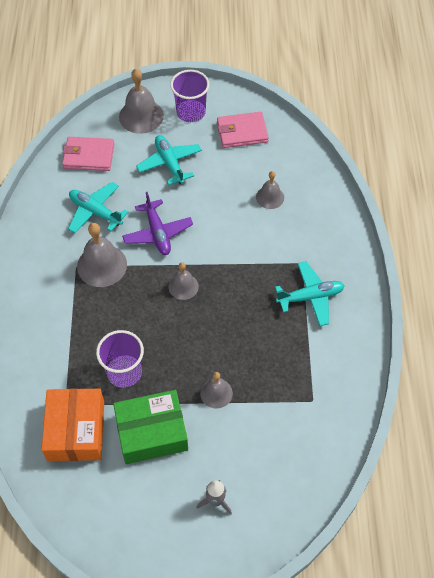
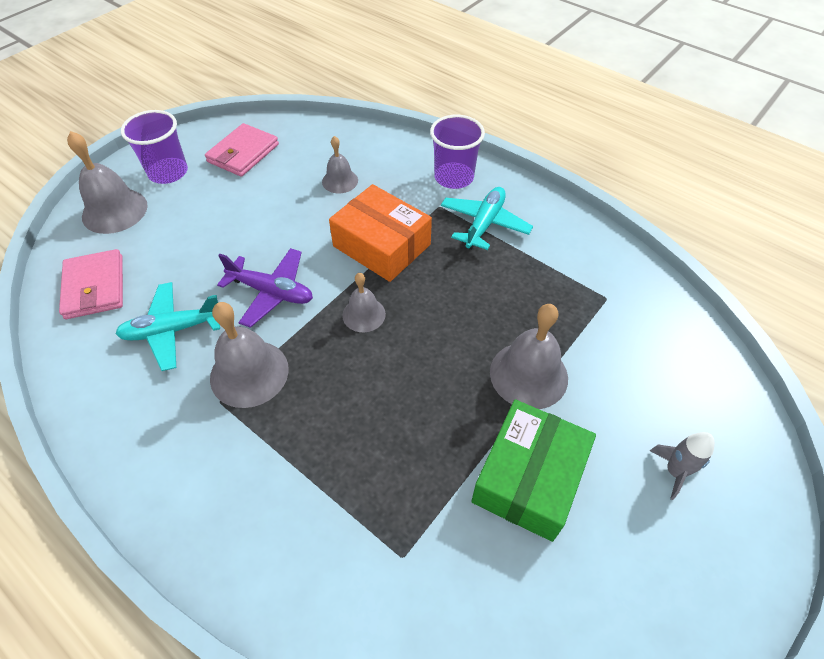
camera: 50 degrees left, 5 degrees down
(76, 430) = (453, 571): orange box -> orange box (381, 245)
(89, 156) = (95, 287): pink wallet -> pink wallet turned 60 degrees counterclockwise
(124, 372) = (418, 450): purple cup -> purple cup (454, 177)
(170, 163) = (202, 226): turquoise plane -> none
(216, 393) = (528, 374): grey bell -> grey bell, size x1.68

